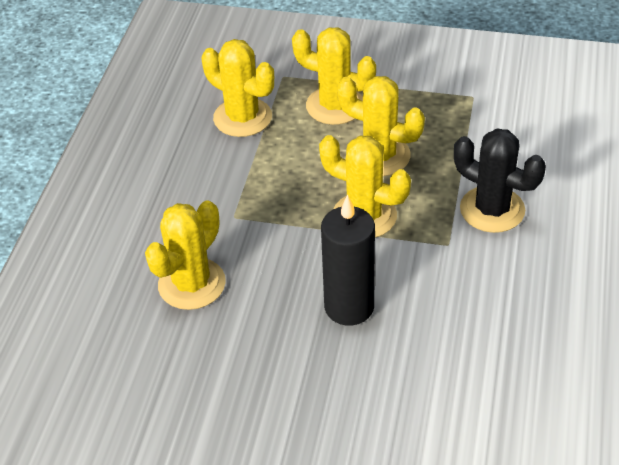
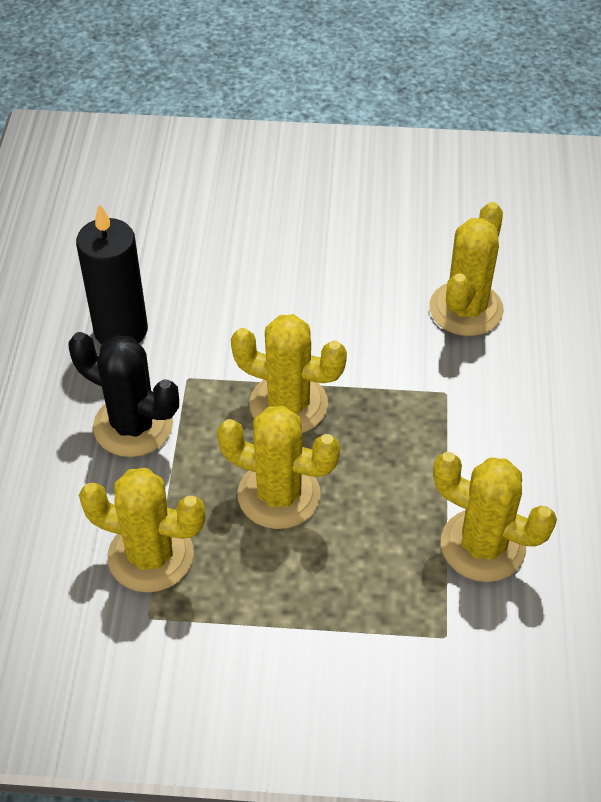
camera: 170 degrees right, 5 degrees up
(335, 106) = (353, 579): yellow cactus -> yellow cactus (151, 555)
(349, 307) = (292, 299): black candle -> black candle (121, 330)

